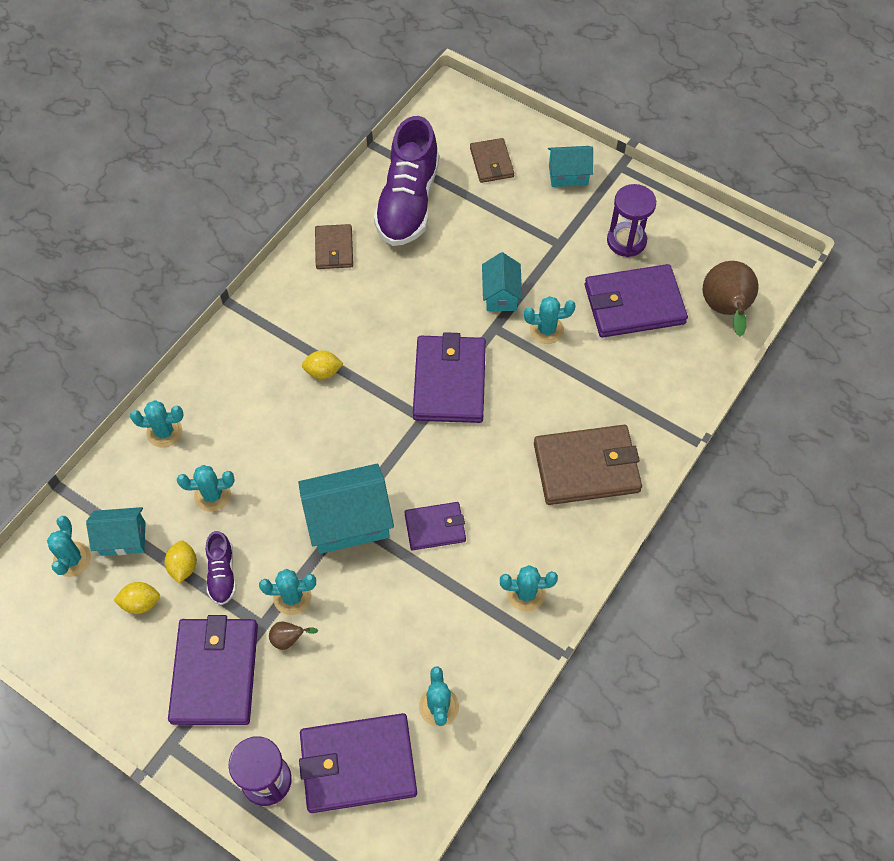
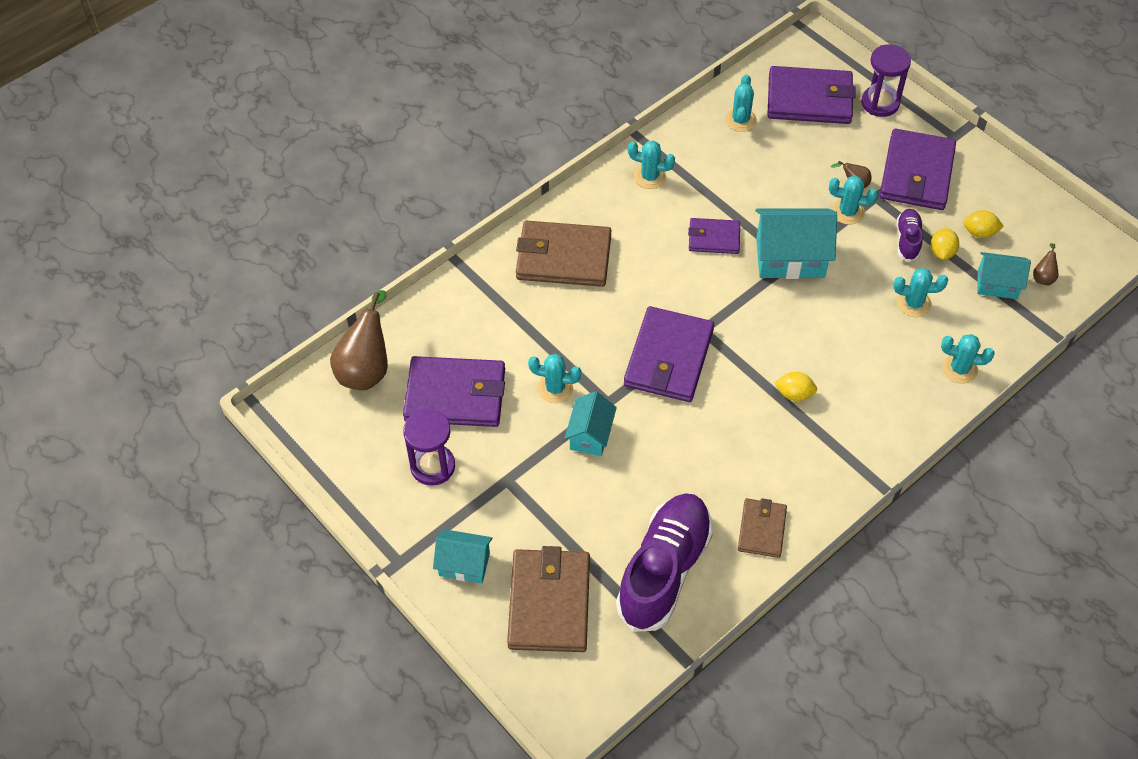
camera: 165 degrees left, 5 degrees down
(72, 559) = (1043, 277): turquoise cactus -> brown pear
(491, 163) = (549, 603): brown wallet -> brown wallet, size x1.76

